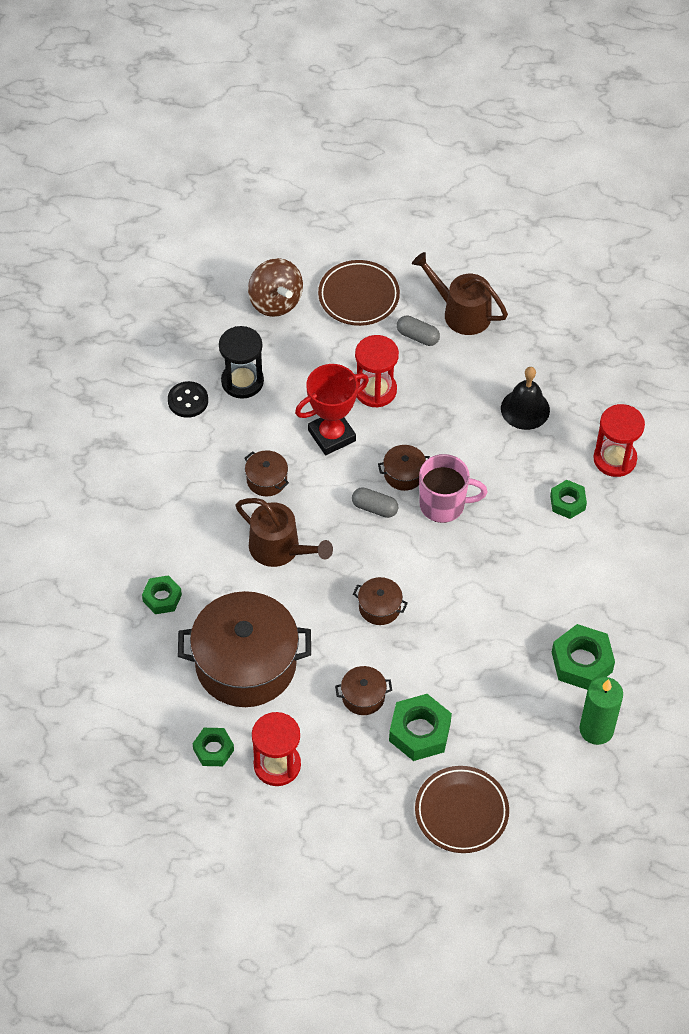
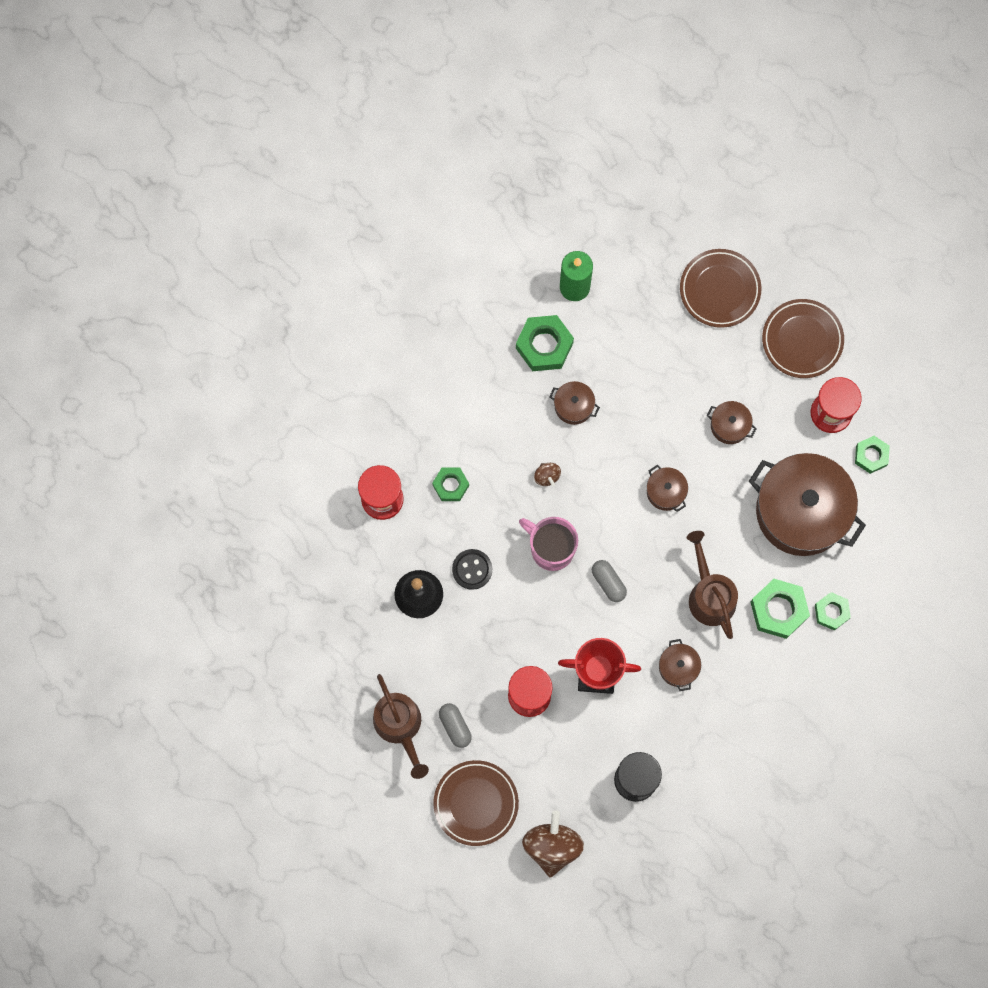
camera: 145 degrees left, 20 degrees up
(188, 400) = (694, 790): black button -> black button (472, 569)
(350, 814) = (802, 340): none -> brown plate
(404, 474) = (563, 598): brown pot -> brown pot (574, 406)
(419, 732) = (707, 370): green nut -> green nut (778, 610)
(492, 558) = (547, 476): none -> brown spinning top

